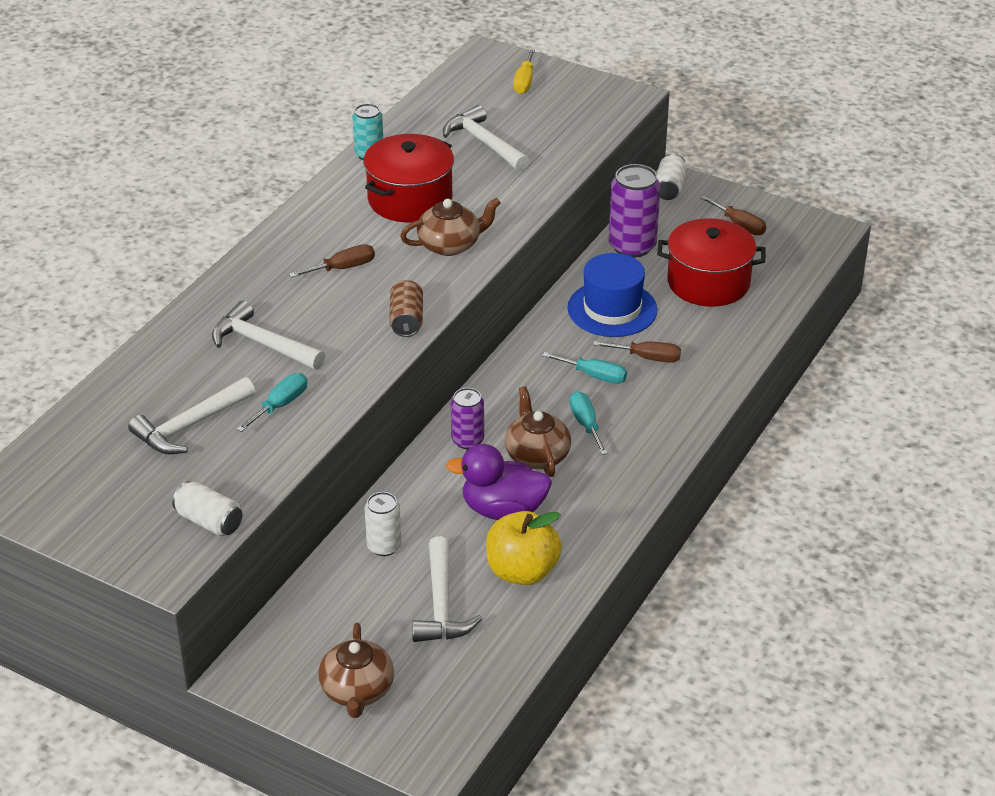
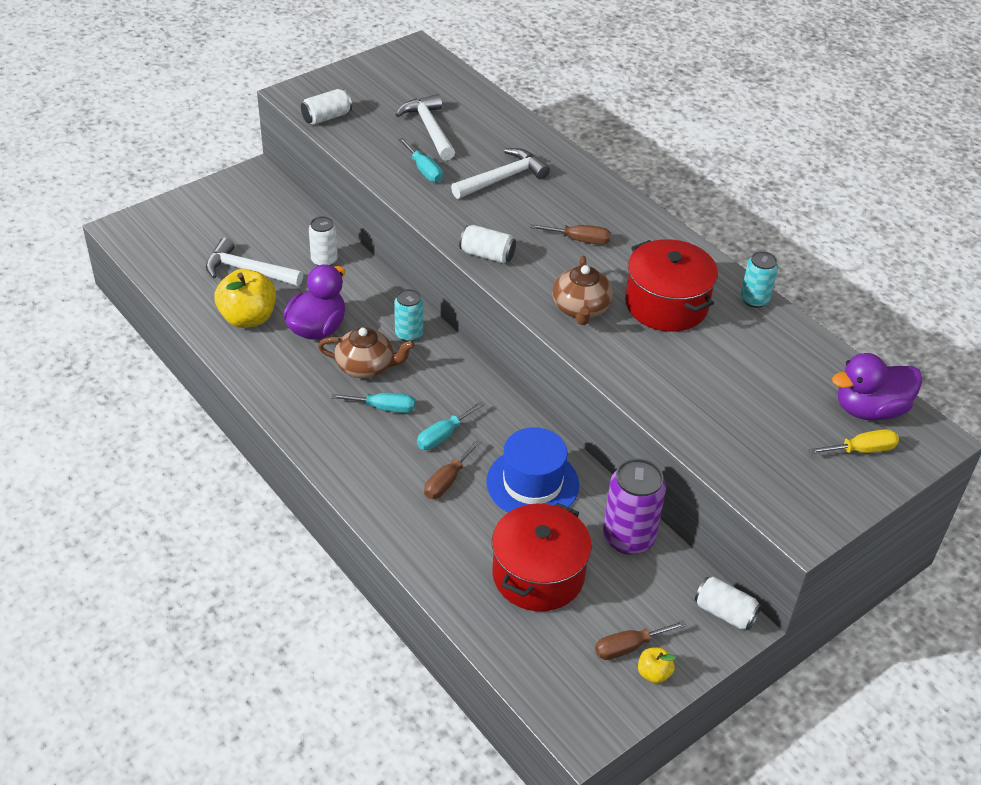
camera: 110 degrees right, 5 degrees up
(343, 268) = (579, 240): brown screwdriver -> brown screwdriver turned 75 degrees counterclockwise
(357, 690) = (204, 215): brown teapot -> none
(406, 320) = (487, 255): brown can -> white can
(467, 440) = (409, 334): purple can -> turquoise can
(474, 83) = (869, 409): none -> purple duck
(484, 143) = (745, 381): white hammer -> none
(524, 81) = (862, 450): yellow screwdriver -> yellow screwdriver turned 135 degrees clockwise
(752, 209) = (653, 673): none -> yellow apple

